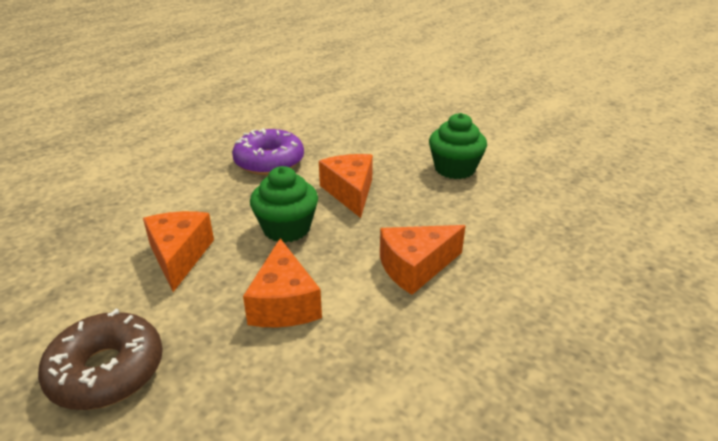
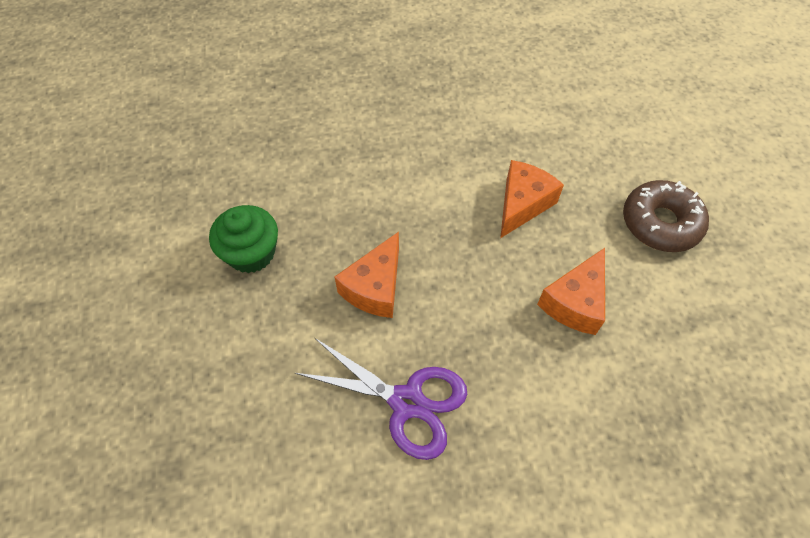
camera: 140 degrees left, 25 degrees up
(269, 162) = (407, 402): purple donut -> purple scissors
(286, 228) = (468, 277): green cupcake -> none
(415, 267) = (410, 176): orange cheese -> none

